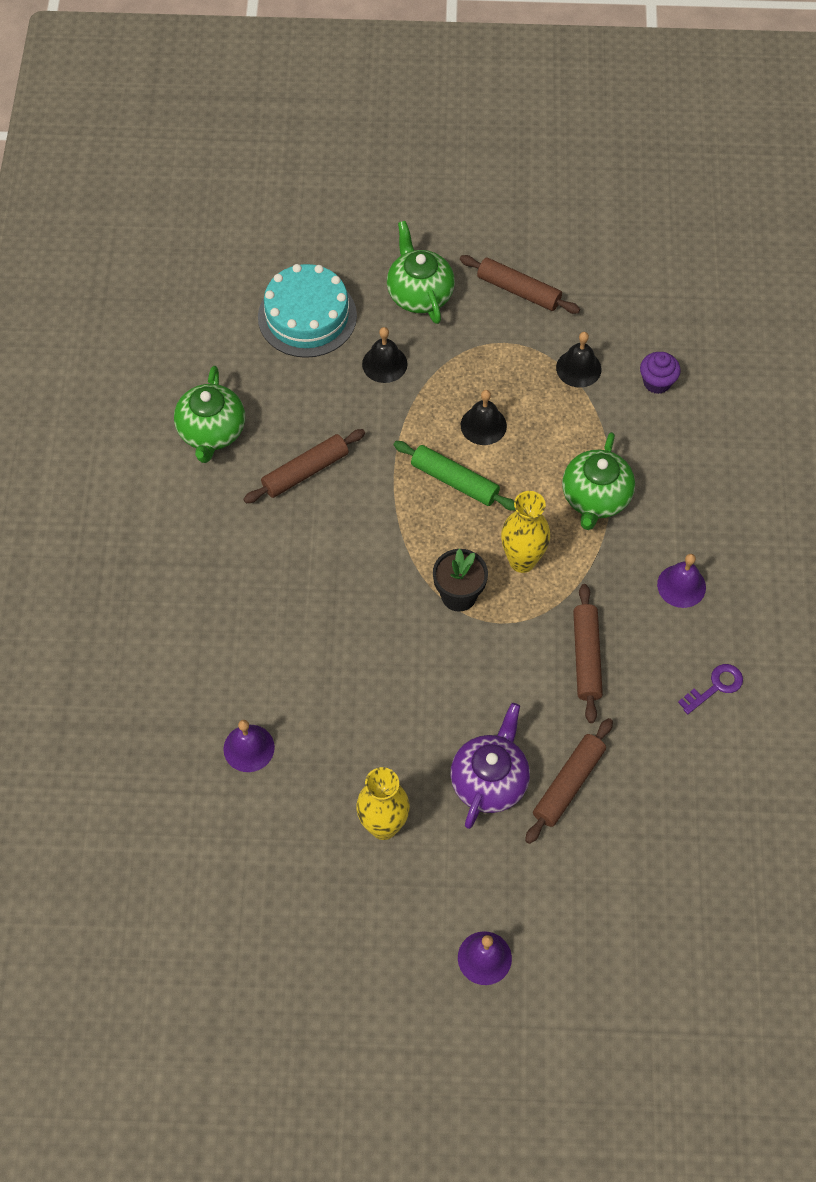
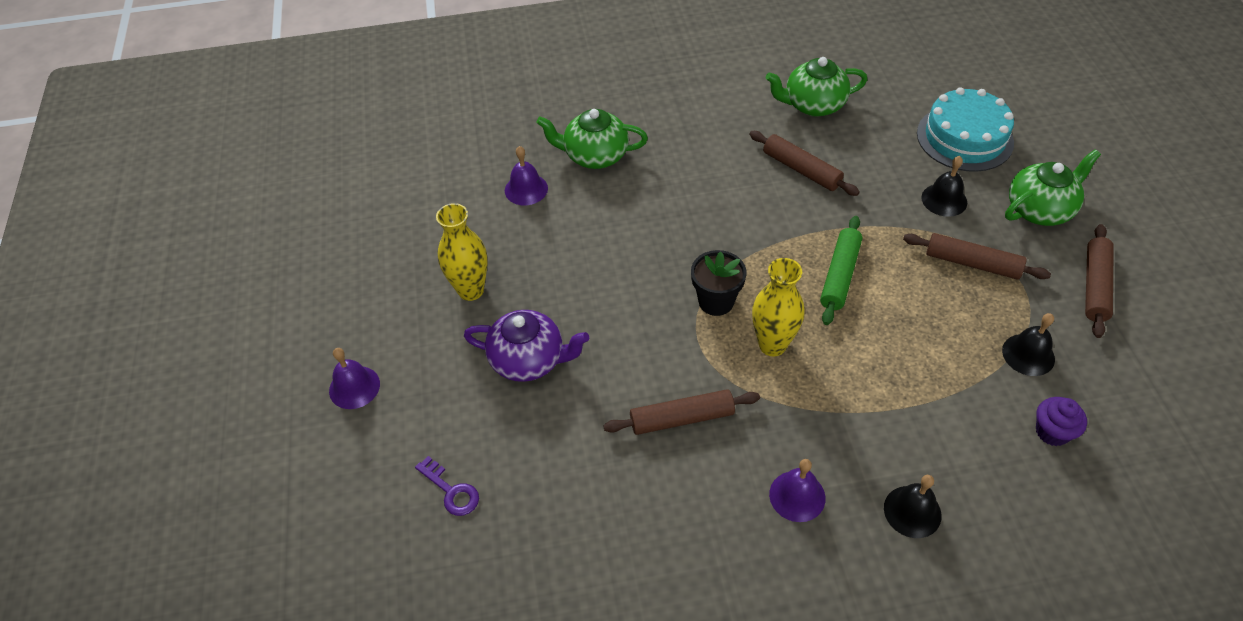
camera: 80 degrees right, 10 degrees down
(483, 425) = (914, 286): black bell -> black bell (912, 511)
(568, 784) = (537, 426): brown rolling pin -> brown rolling pin (972, 263)
(595, 498) = (873, 396): green teapot -> green teapot (595, 156)
(715, 687) = (682, 549): purple key -> purple key (451, 491)

